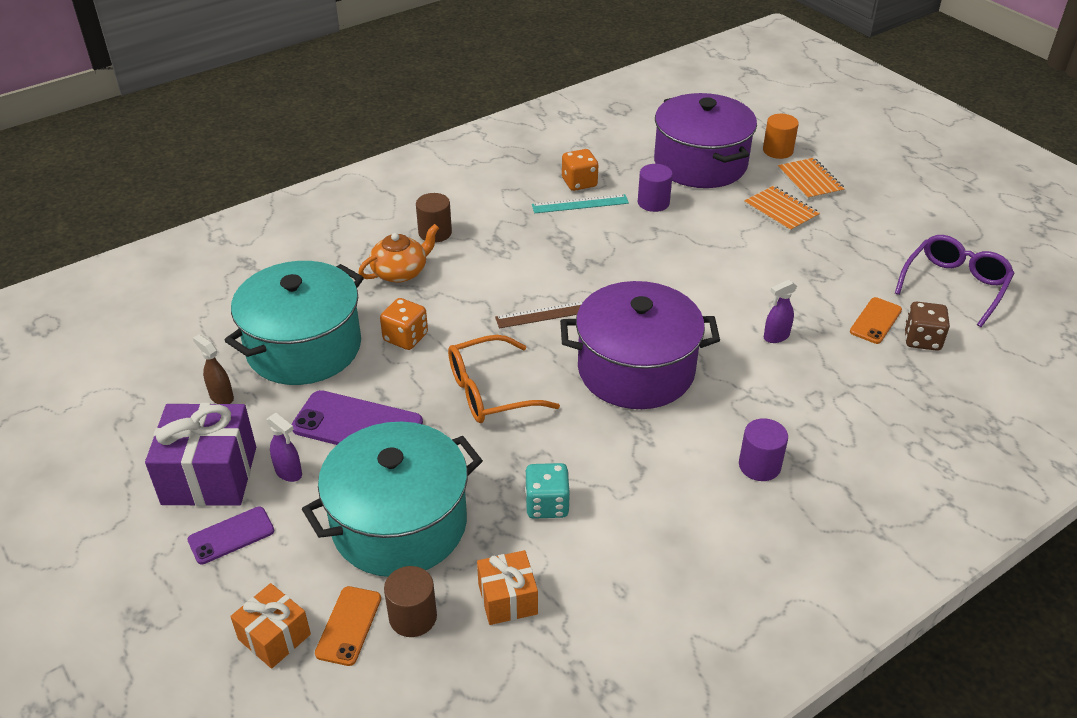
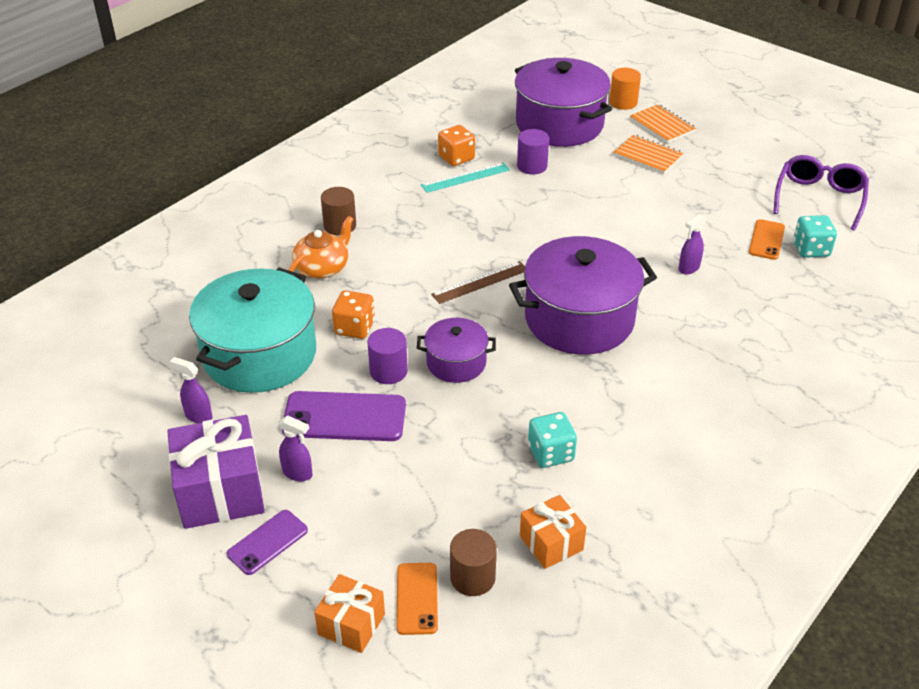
camera: 15 degrees left, 0 degrees up
(221, 397) = (198, 416): brown spray bottle -> purple spray bottle
(399, 524) = (424, 498): turquoise pot -> none
(490, 391) = (456, 363): orange glasses -> purple pot
(759, 465) = (720, 382): purple cylinder -> purple cylinder (388, 371)
(922, 340) = (811, 249): brown dice -> turquoise dice

